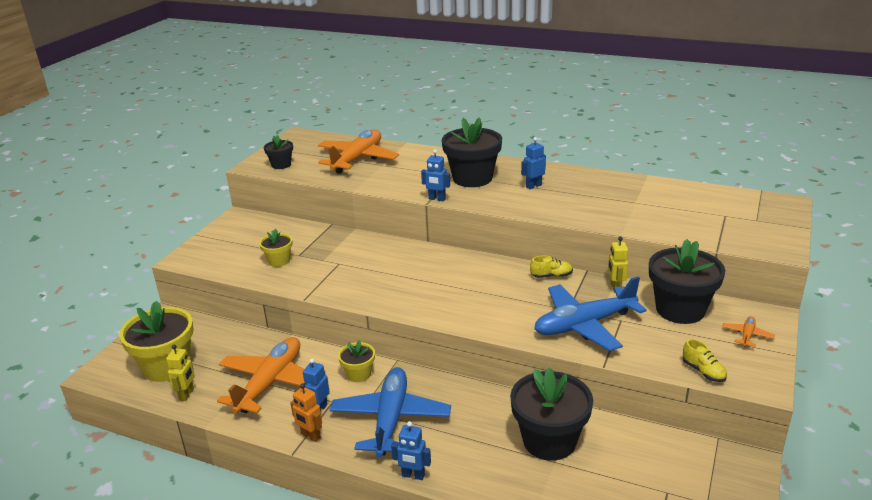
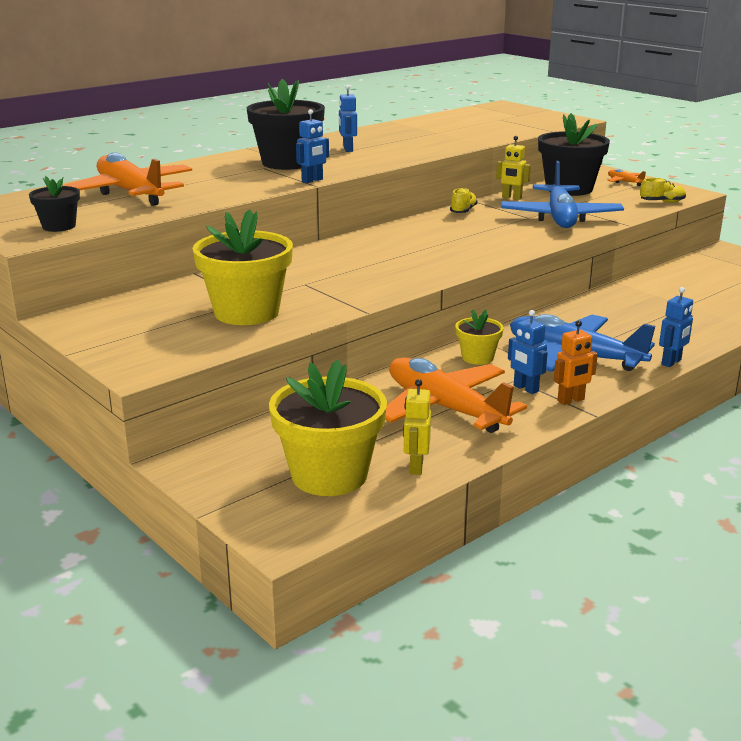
camera: 65 degrees left, 5 degrees down
(187, 394) = (416, 467): yellow robot -> yellow robot turned 120 degrees counterclockwise
(279, 261) = (246, 312): yellow flower pot -> yellow flower pot, size x1.93
(549, 441) = (657, 301): black flower pot -> none

